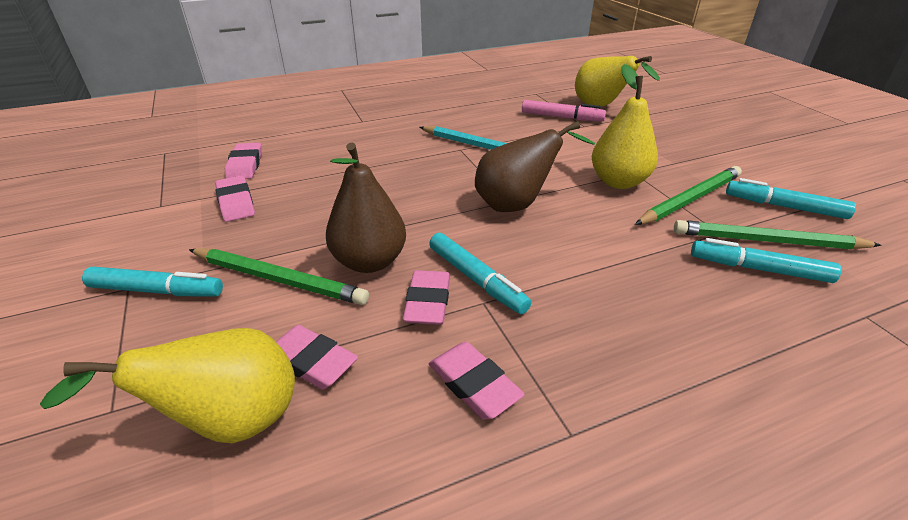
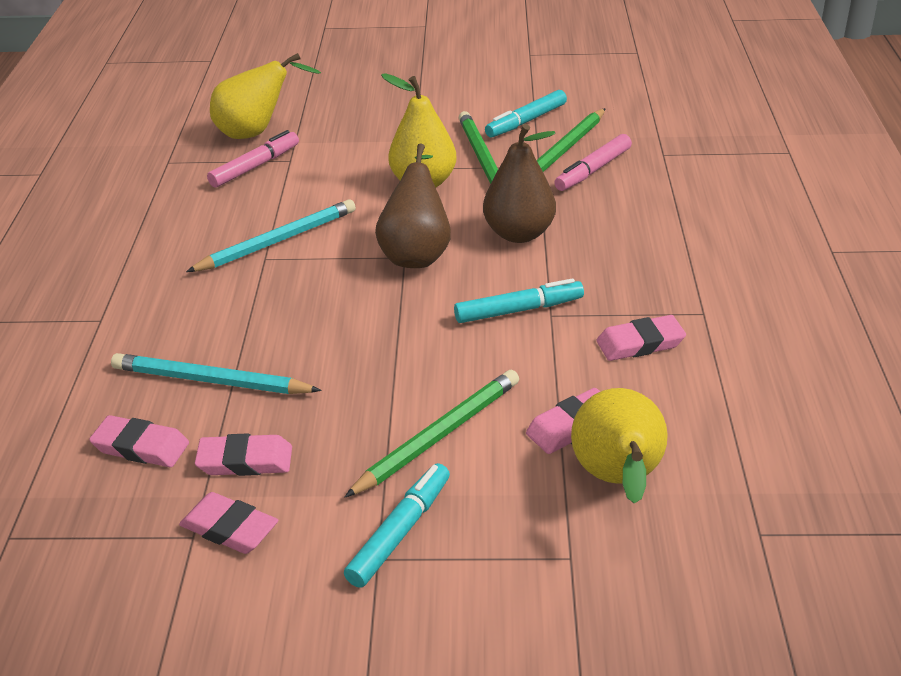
camera: 65 degrees left, 0 degrees up
(316, 168) = (211, 381): none -> turquoise pencil
(369, 261) = (449, 369): brown pear -> brown pear (519, 234)
(428, 302) = (533, 345): pink eraser -> pink eraser (229, 528)
(758, 269) = (593, 170): turquoise marker -> pink marker

